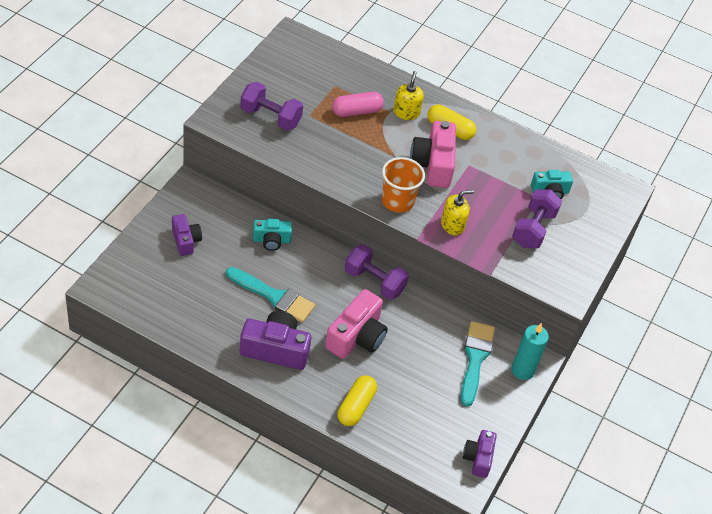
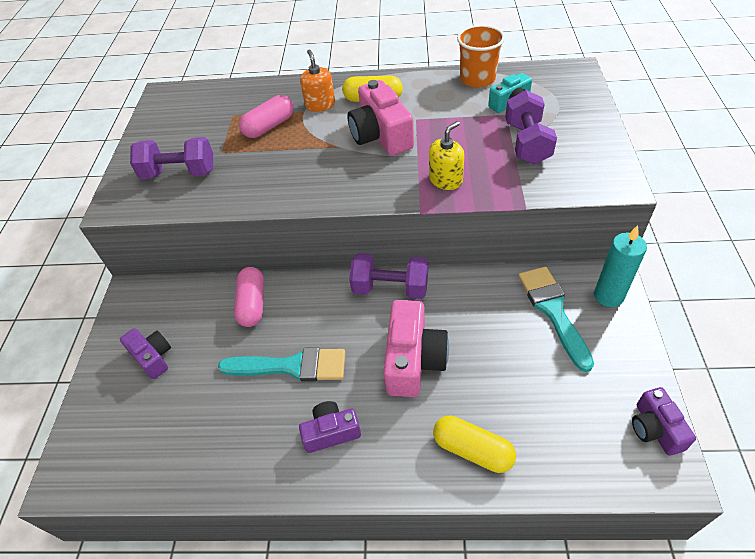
camera: 15 degrees left, 0 degrees up
(271, 240) = (252, 304): turquoise camera -> pink capsule
(275, 349) = (331, 432): purple camera -> purple camera, size x0.60
(356, 406) = (472, 450): yellow capsule -> yellow capsule turned 60 degrees counterclockwise
(397, 201) = (371, 186): orange cup -> orange cup (477, 79)
(406, 112) = (320, 105): yellow soap dispenser -> orange soap dispenser

